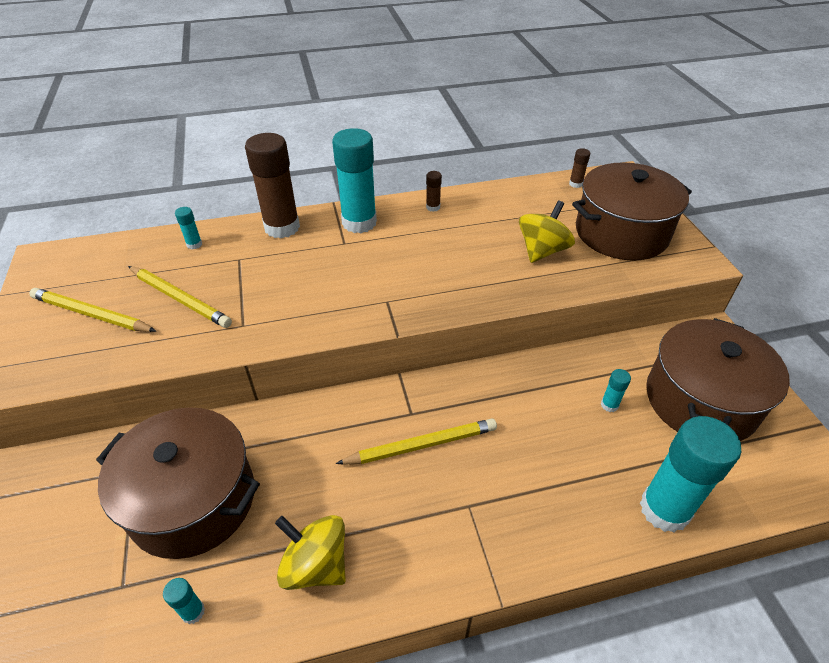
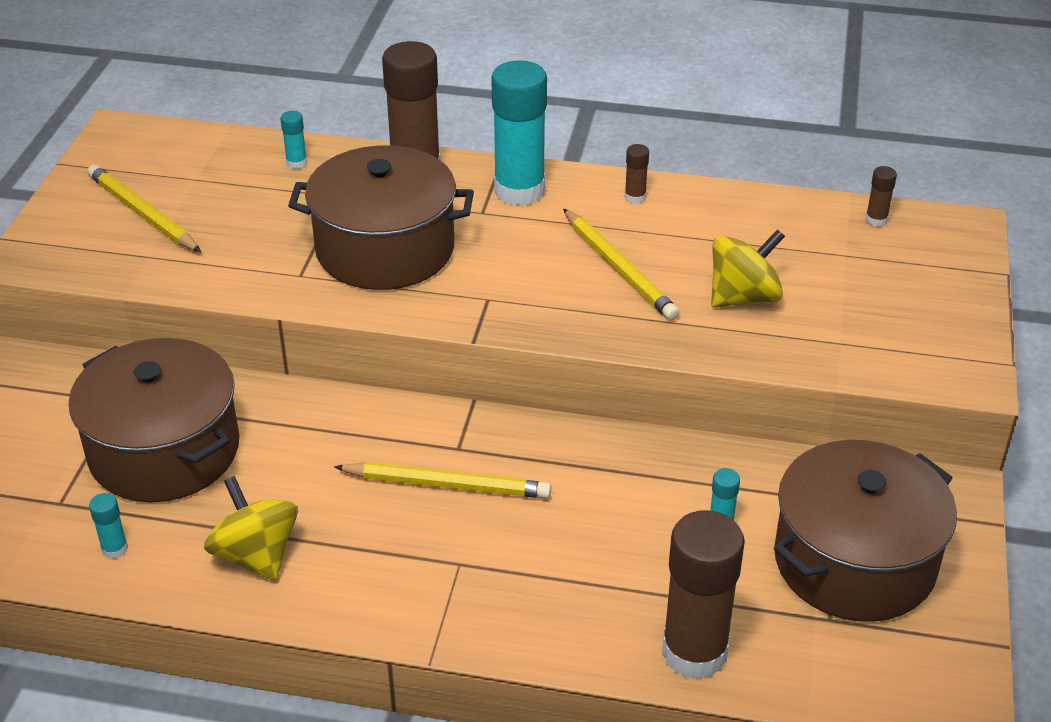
camera: 25 degrees right, 5 degrees down
(180, 299) = (246, 224): yellow pencil -> yellow pencil (619, 268)
(621, 232) = (883, 306): brown pot -> brown pot (385, 249)
(664, 509) = (694, 652): turquoise glue stick -> brown glue stick

